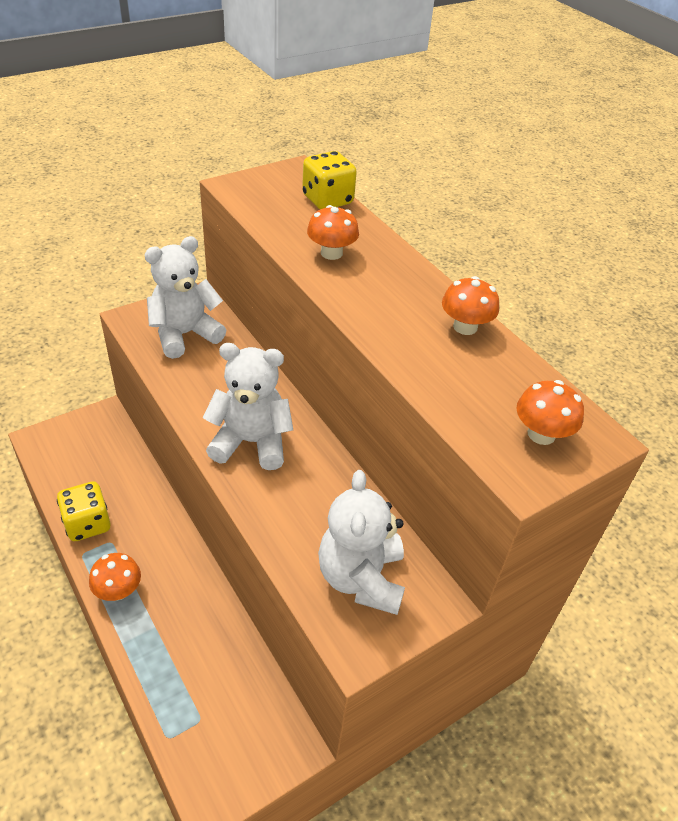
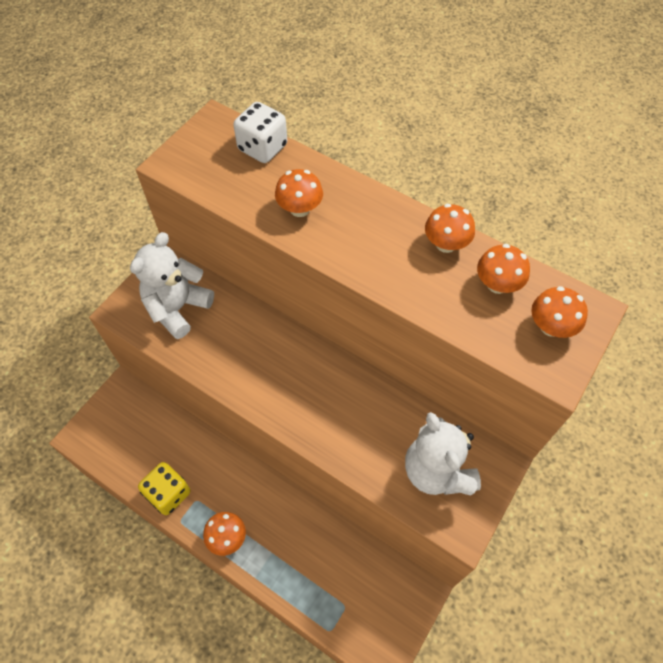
camera: 20 degrees left, 15 degrees up
(251, 442) = (292, 390): white teddy bear -> none
(327, 200) = (262, 148): yellow dice -> white dice
(501, 377) = (497, 284): none -> orange mushroom

